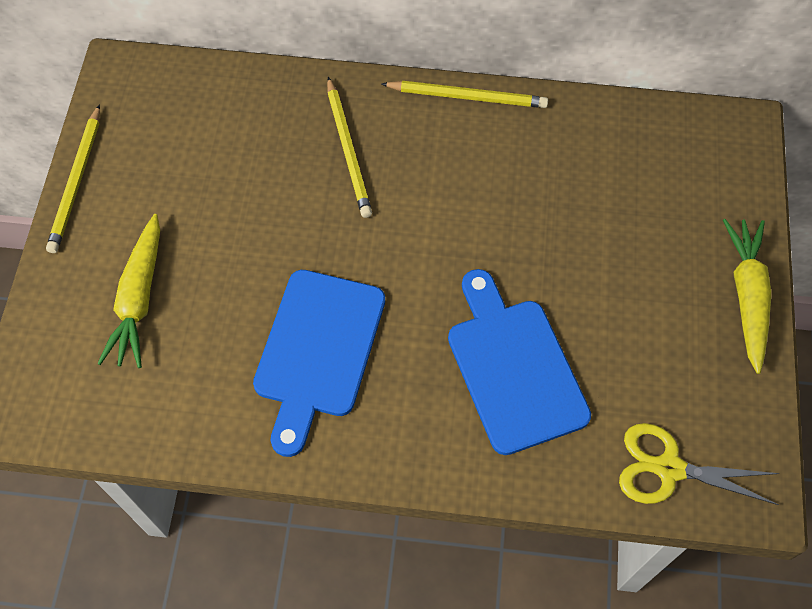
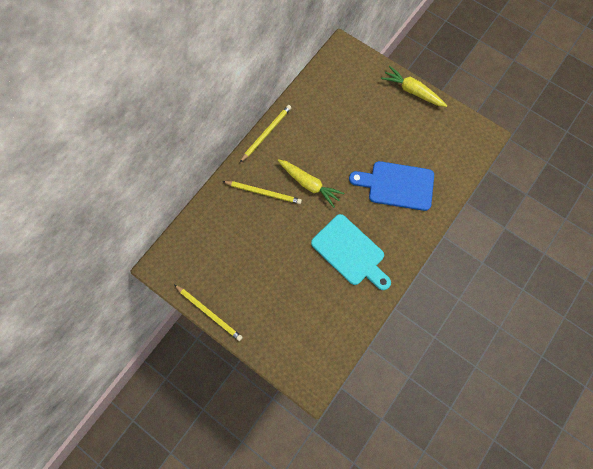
camera: 60 degrees left, 10 degrees up
(139, 298) = (286, 312): yellow carrot -> yellow carrot (309, 184)
(318, 351) = (350, 252): blue cutting board -> turquoise cutting board
(669, 468) = (462, 157): yellow scissors -> none

